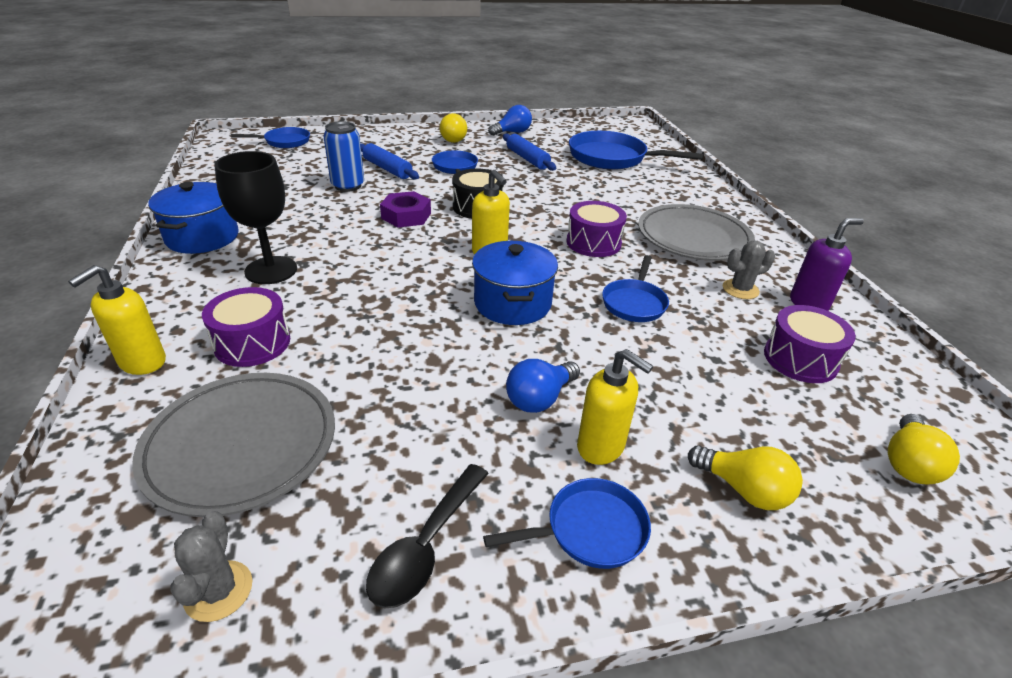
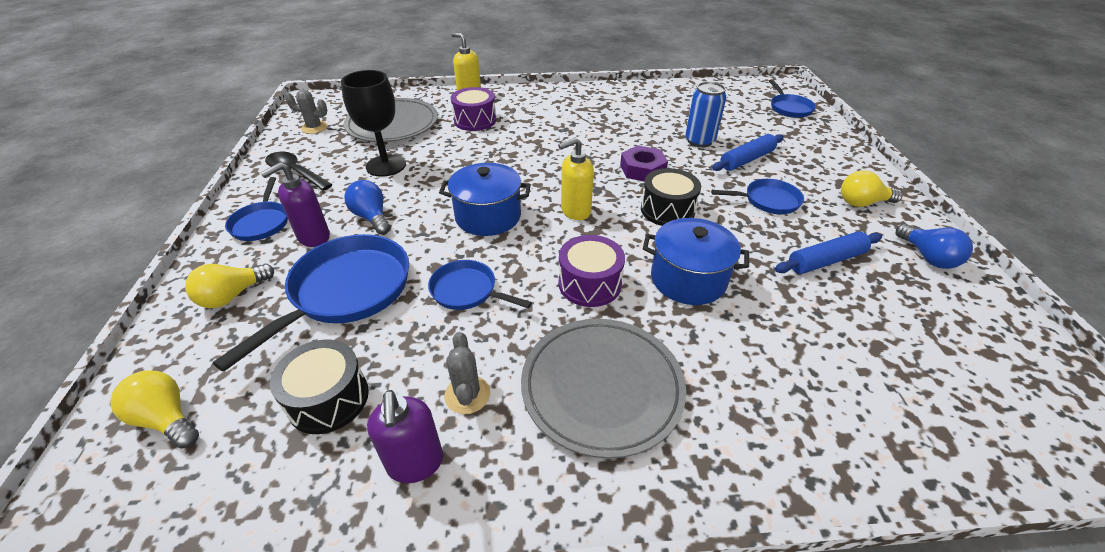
camera: 100 degrees right, 5 degrees up
(202, 237) = (601, 95): blue pot -> blue pot (688, 279)
(271, 270) = (555, 119): black goblet -> black goblet (386, 165)
(601, 447) = (313, 237): yellow soap dispenser -> purple soap dispenser
(612, 158) = (881, 359): blue pan -> blue pan (346, 291)
(800, 359) = (328, 399): purple drum -> black drum

